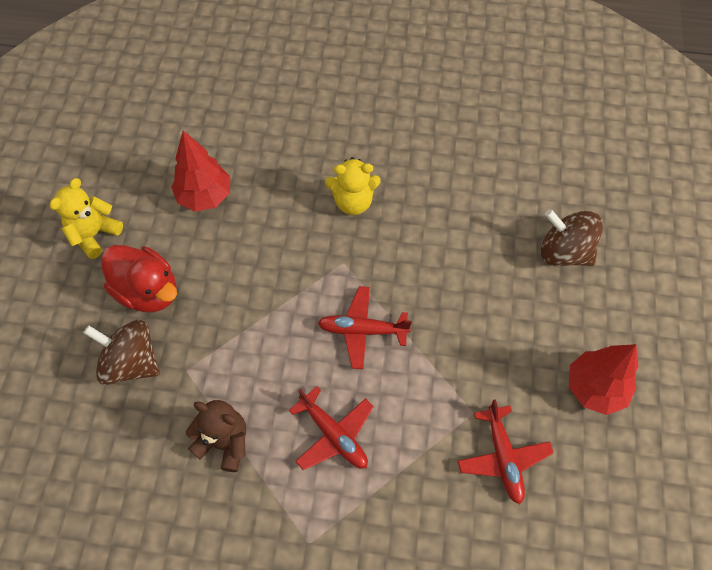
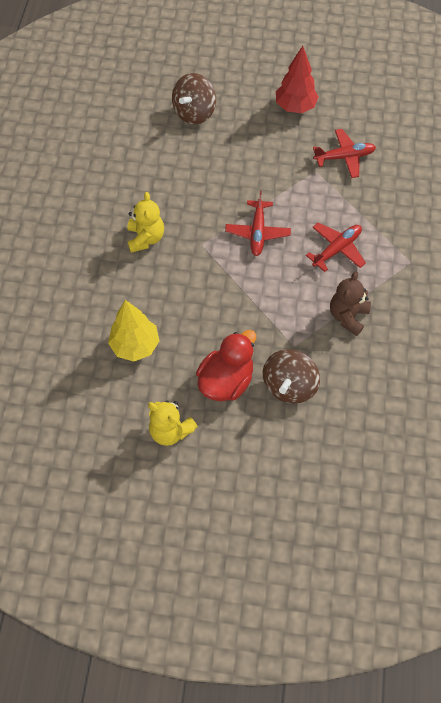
camera: 90 degrees left, 0 degrees up
(205, 196) = (135, 345): red tree -> yellow tree

